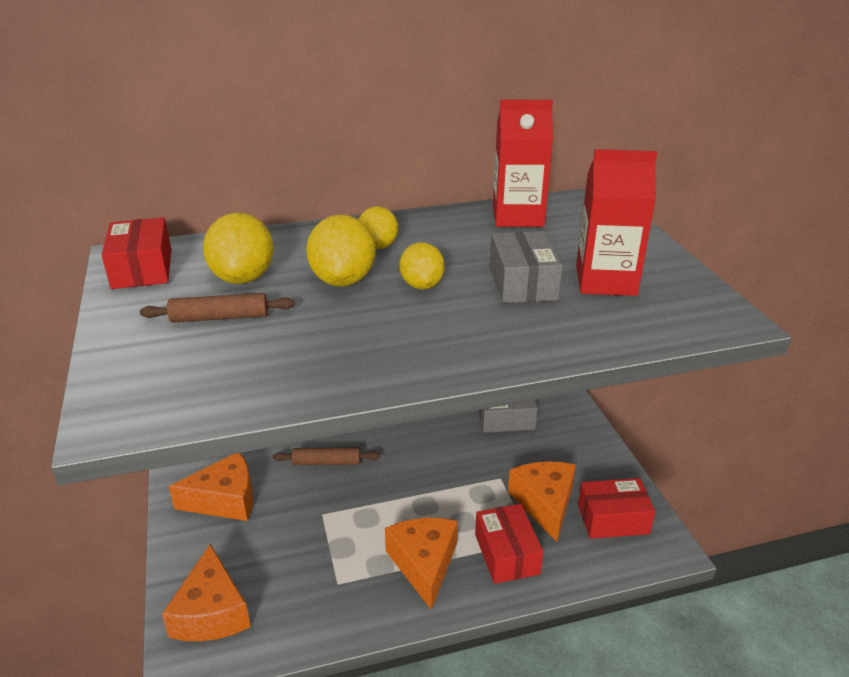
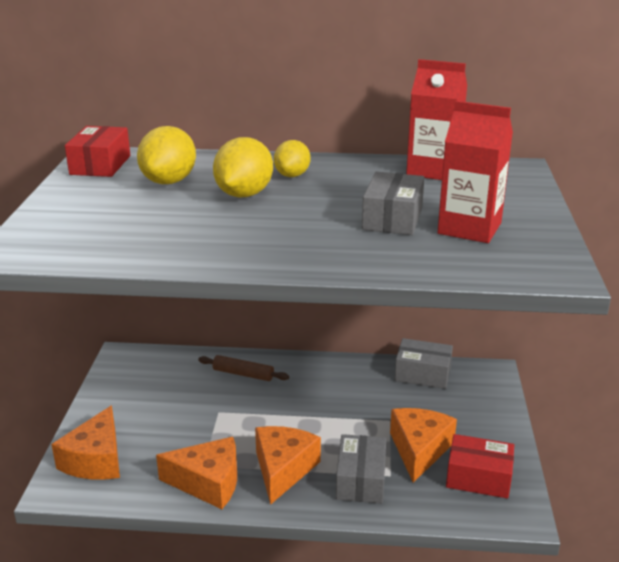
camera: 20 degrees right, 5 degrees down
(220, 317) = (132, 204): brown rolling pin -> none
(225, 500) = (147, 383): orange cheese -> orange cheese (208, 483)
(422, 285) = (305, 207): yellow lemon -> none
(506, 554) = (361, 480): red box -> grey box

